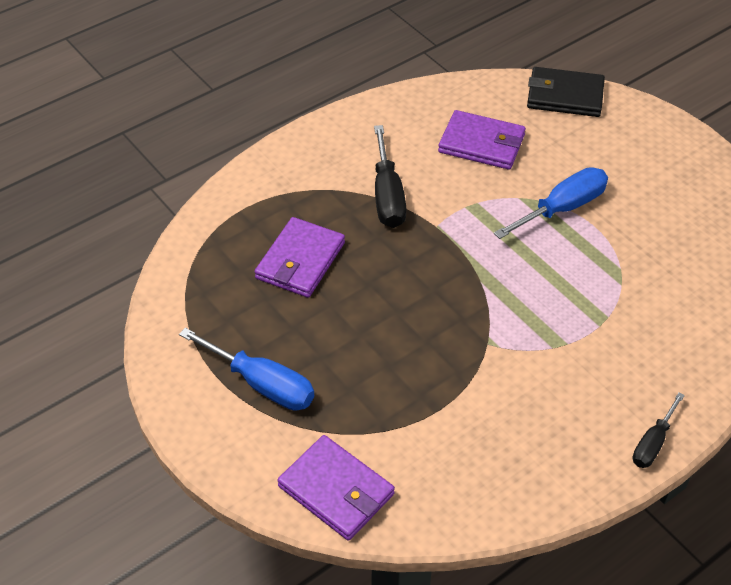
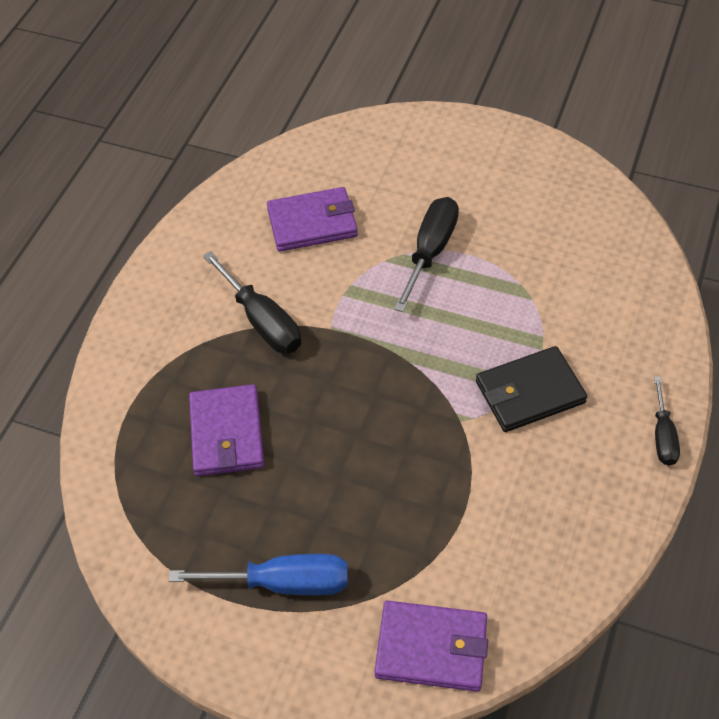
camera: 30 degrees left, 5 degrees up
(562, 208) = (430, 251): blue screwdriver -> black screwdriver
(564, 96) = (353, 138): black wallet -> black wallet (529, 392)

